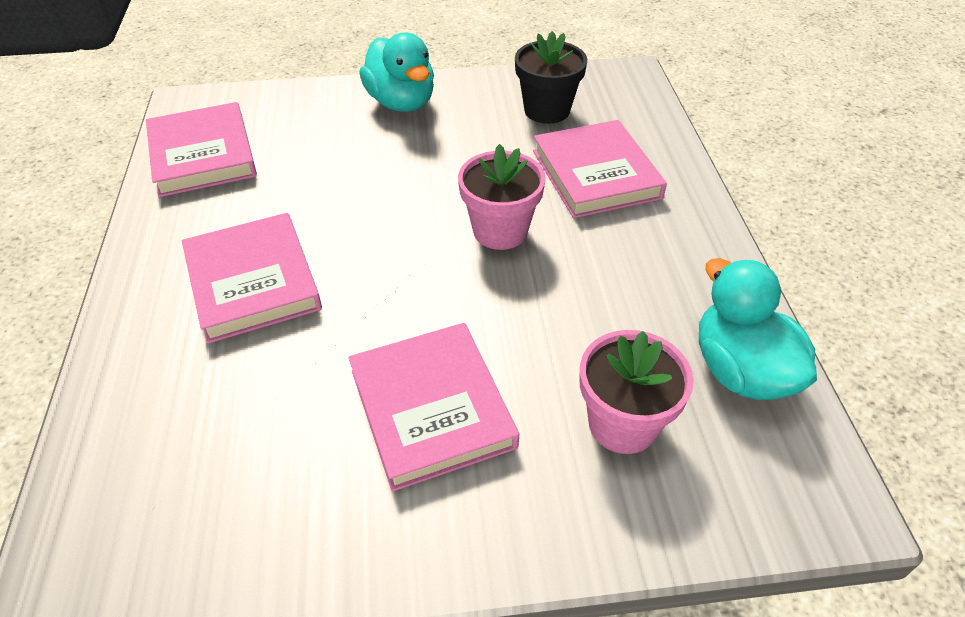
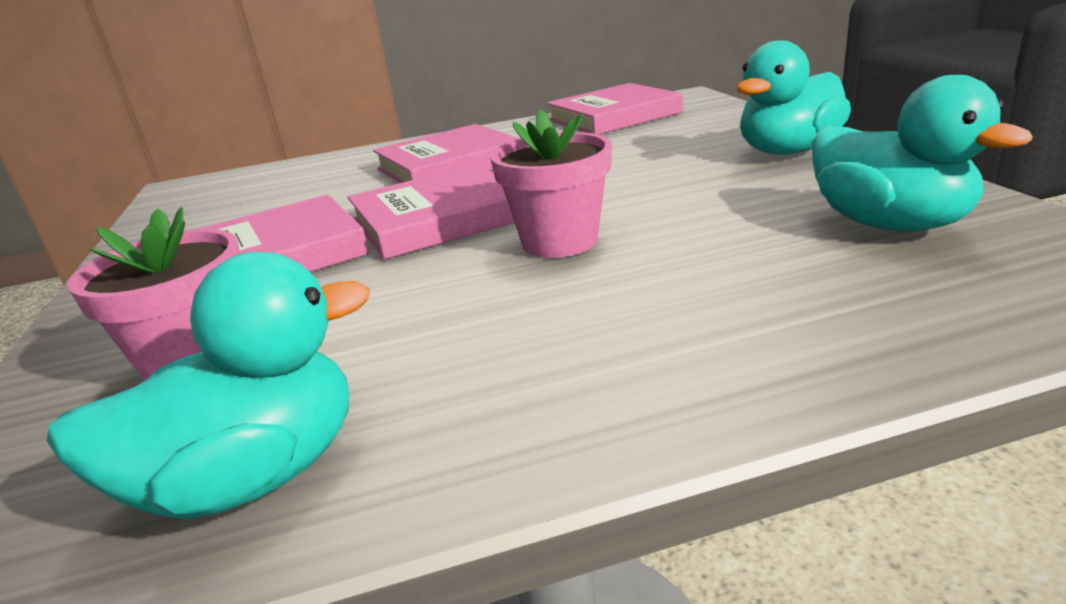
camera: 85 degrees right, 20 degrees down
(547, 110) = (889, 224): black flower pot -> turquoise duck
(595, 174) = (741, 284): pink book -> pink book (438, 219)

